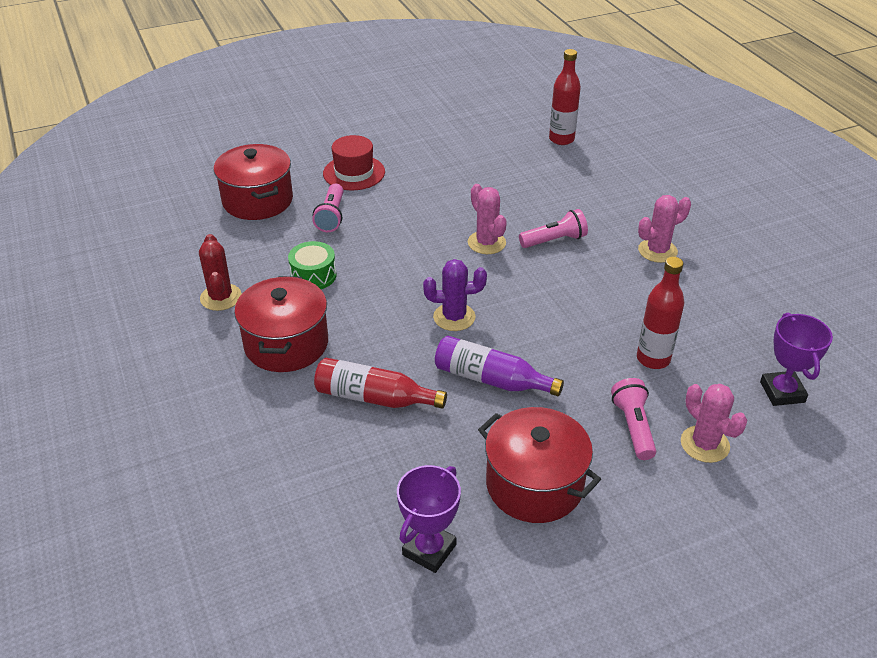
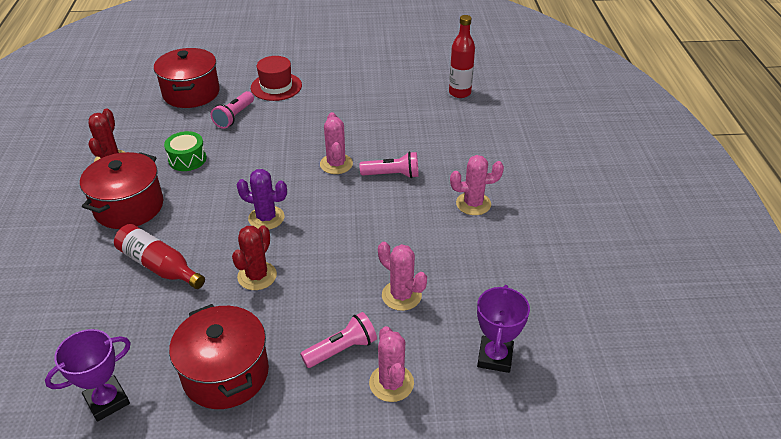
camera: 20 degrees right, 0 degrees up
(491, 379) = (257, 276): purple bottle -> red cactus
(633, 427) = (341, 349): pink flashlight -> pink flashlight turned 45 degrees clockwise
(653, 359) = (401, 295): red bottle -> pink cactus

